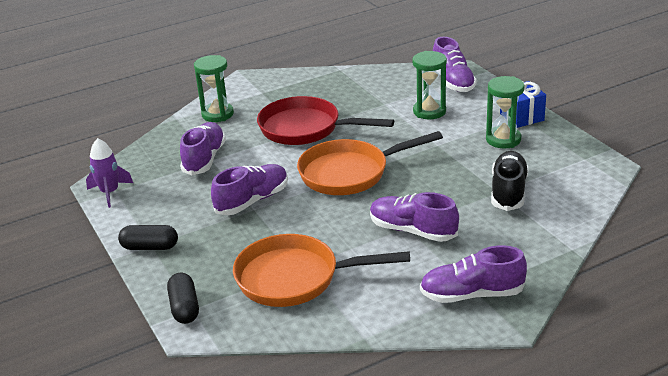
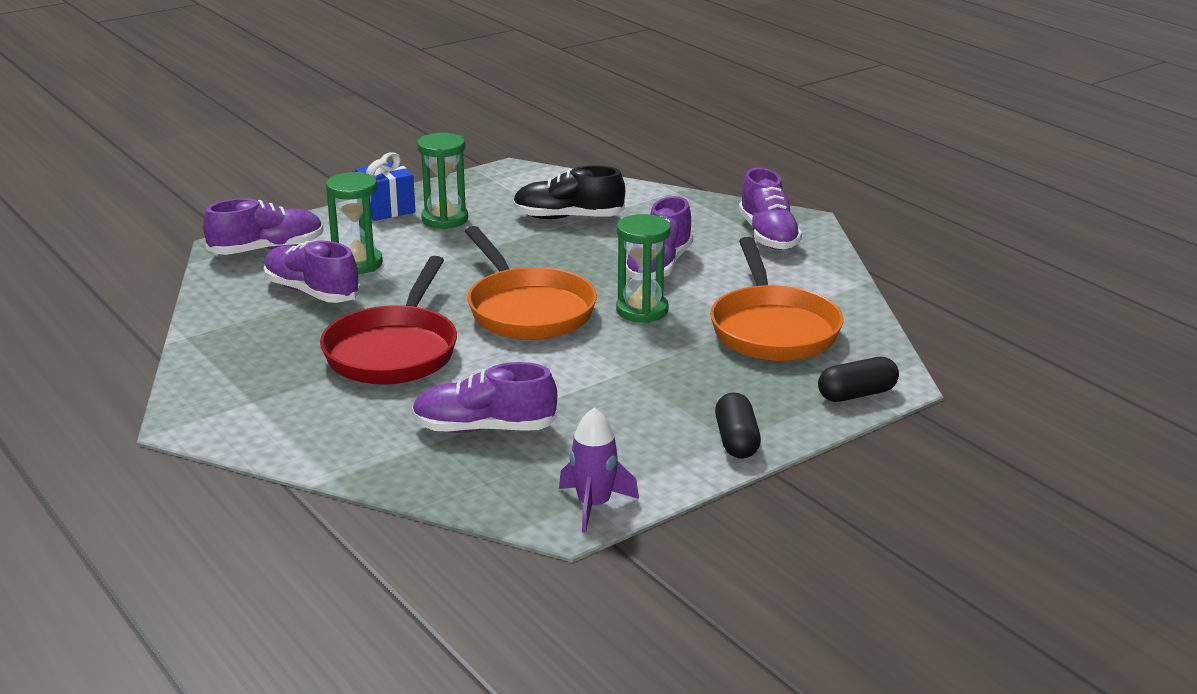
camera: 100 degrees left, 5 degrees down
(217, 114) = (326, 436): green hourglass -> green hourglass (642, 310)
(252, 201) = (605, 374): purple shoe -> purple shoe (312, 292)

